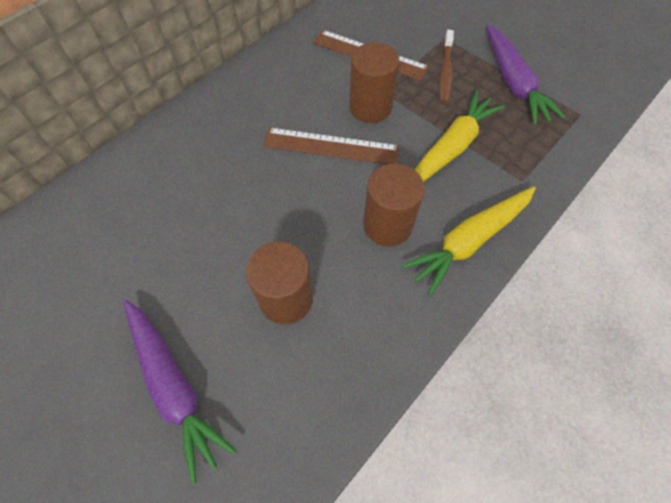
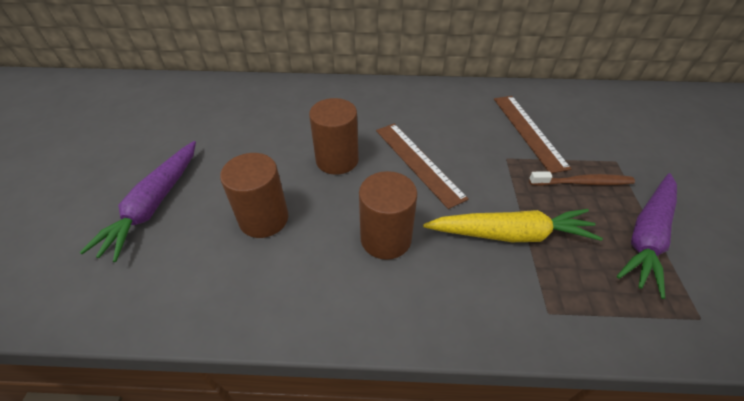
camera: 50 degrees right, 15 degrees down
(370, 107) = (481, 161): brown cylinder -> brown cylinder (337, 160)
(445, 72) = (582, 182): brown toothbrush -> brown toothbrush turned 150 degrees counterclockwise
(469, 241) = (431, 308): yellow carrot -> none

